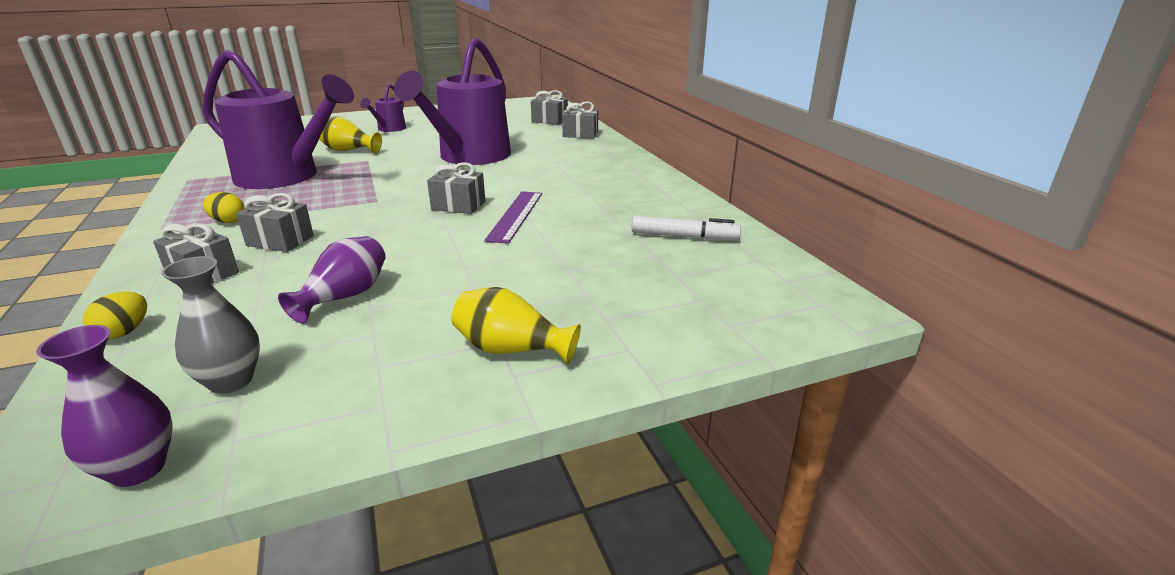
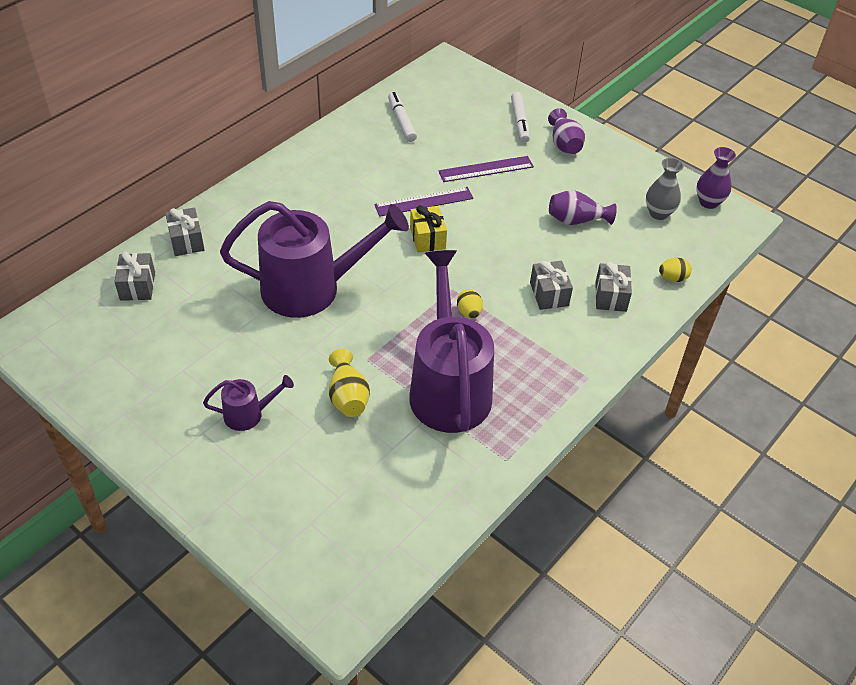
camera: 120 degrees left, 20 degrees up
(228, 221) = (549, 348): yellow egg -> yellow egg (469, 312)
(458, 205) = (427, 238): grey gift -> yellow gift
(511, 349) = (564, 144): yellow vase -> purple vase
(528, 264) = (486, 169): none -> purple ruler
(613, 324) = (519, 122): none -> white marker

